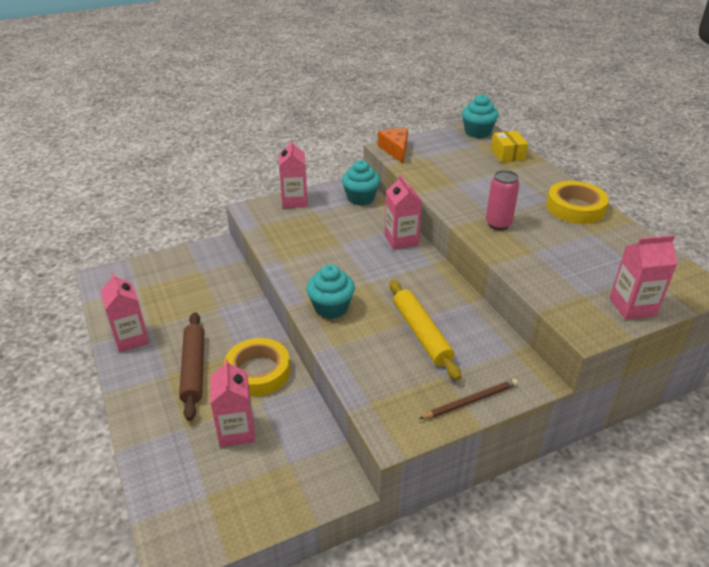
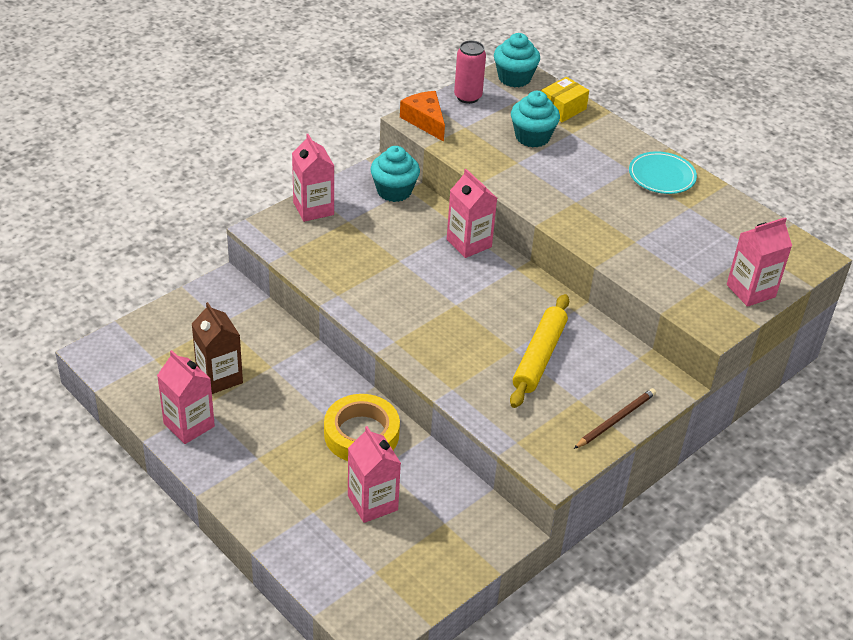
camera: 20 degrees left, 5 degrees up
(175, 308) = (219, 377): none -> brown carton
(194, 369) = (286, 446): brown rolling pin -> none
(331, 308) = (427, 345): turquoise cupcake -> turquoise cupcake (532, 137)
(421, 334) = (539, 357): yellow rolling pin -> yellow rolling pin turned 60 degrees clockwise
(498, 224) = (586, 211): pink can -> pink can (468, 97)
(507, 154) = (562, 108): yellow box -> yellow box turned 75 degrees clockwise
(575, 208) = (662, 176): yellow tape -> turquoise plate

